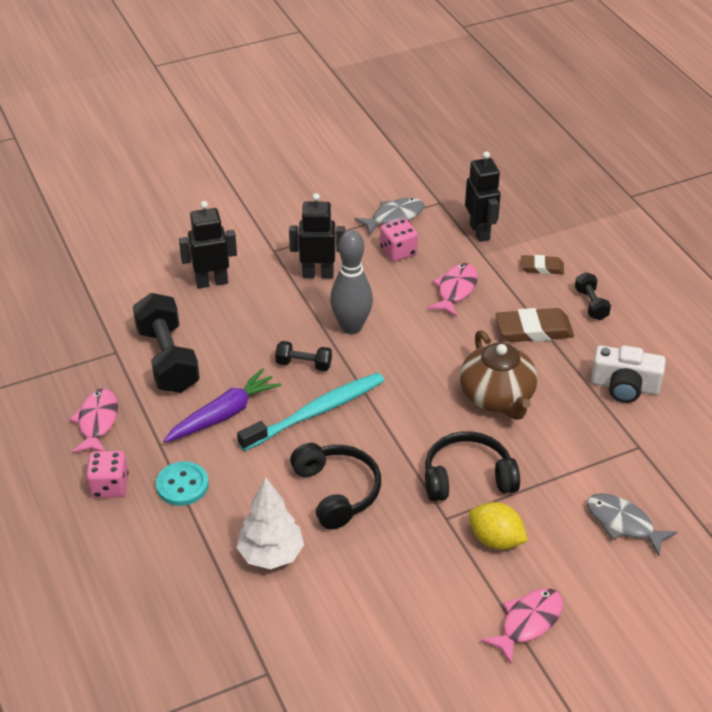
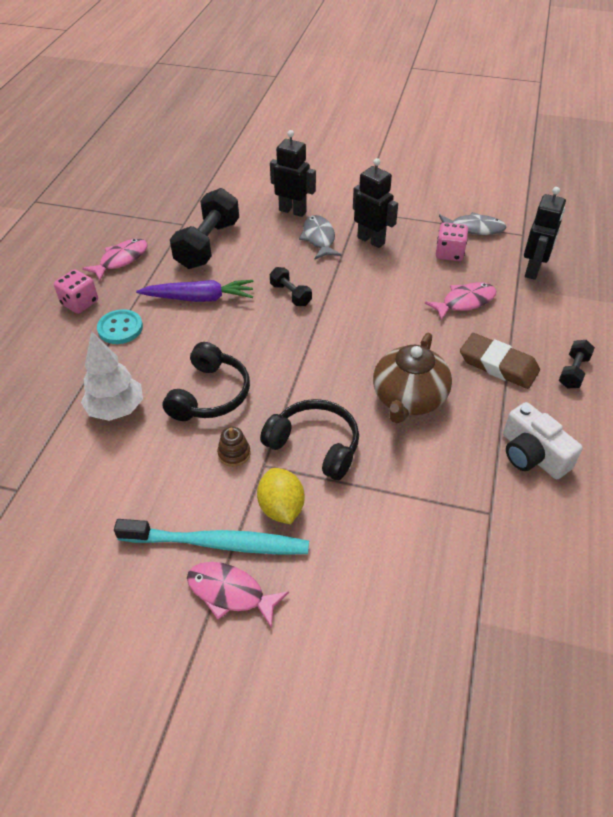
camera: 40 degrees right, 5 degrees up
(316, 412) = (261, 331): turquoise toothbrush -> turquoise toothbrush (218, 543)
(351, 327) = (353, 287): grey bowling pin -> none
(413, 524) = (234, 453): none -> brown stacking toy
(528, 622) = (230, 593): pink fish -> pink fish turned 150 degrees counterclockwise
(542, 267) = (559, 321): brown eraser -> none
(623, 523) = (403, 569): grey fish -> grey fish (319, 238)

